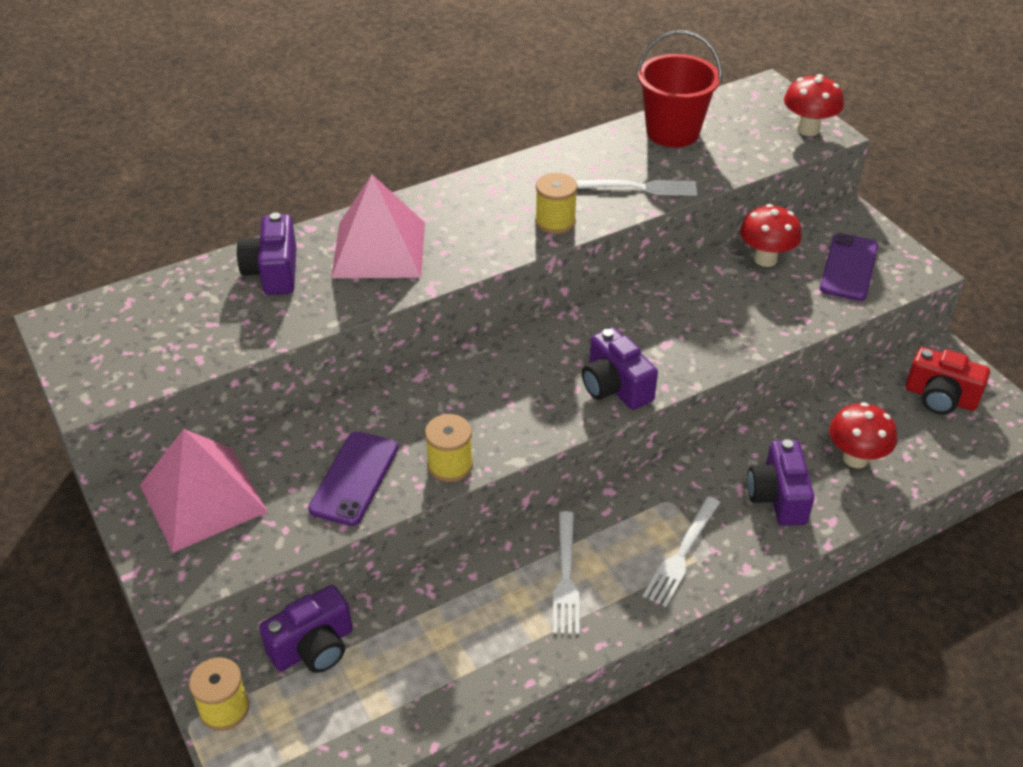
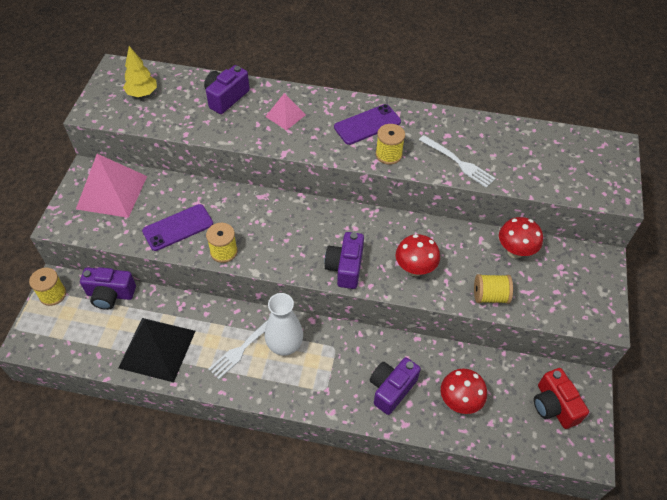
camera: 40 degrees right, 10 degrees up
(143, 331) = (142, 93): none -> yellow tree
(379, 249) = (285, 115): pink pyramid -> pink pyramid, size x0.53
(460, 660) = (157, 349): none -> black pyramid
(612, 540) = (284, 346): none -> white vase
(672, 132) = (520, 140): red bucket -> none
(681, 555) = (308, 380): white fork -> none
(794, 316) = (490, 296): none -> yellow spool
(808, 129) = (609, 187): red mushroom -> red mushroom (415, 269)
(848, 267) = (560, 290): purple phone -> purple phone (367, 124)

